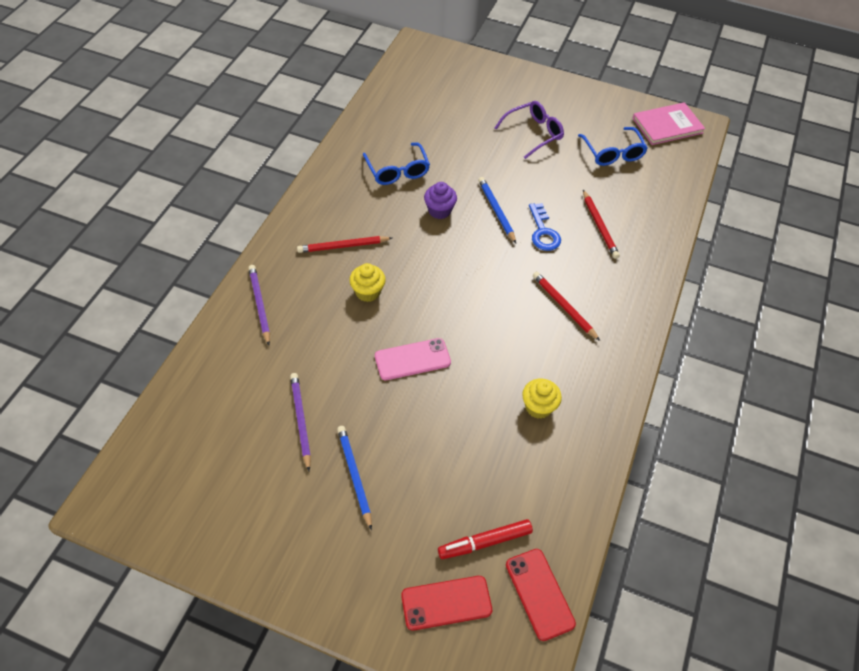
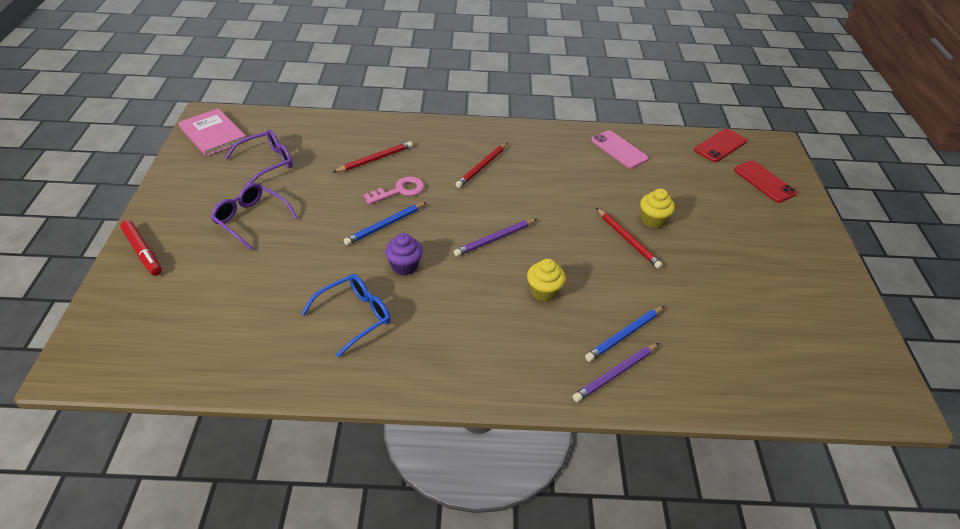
camera: 110 degrees left, 10 degrees down
(301, 420) = (709, 295): purple pencil -> purple pencil (495, 239)
(343, 246) = (495, 329): red pencil -> red pencil (627, 240)
(354, 476) = (724, 247): blue pencil -> blue pencil (624, 335)
(412, 359) = (596, 242): pink phone -> pink phone (619, 149)
(484, 542) = (710, 173): red marker -> red marker (142, 252)
(538, 407) = (588, 166): yellow cupcake -> yellow cupcake (653, 220)
(543, 232) = (399, 191): blue key -> pink key
(613, 153) = (267, 162): blue glasses -> purple glasses

